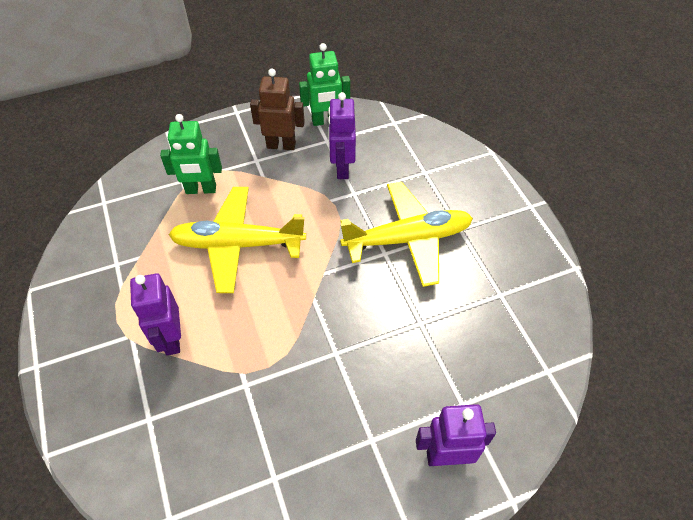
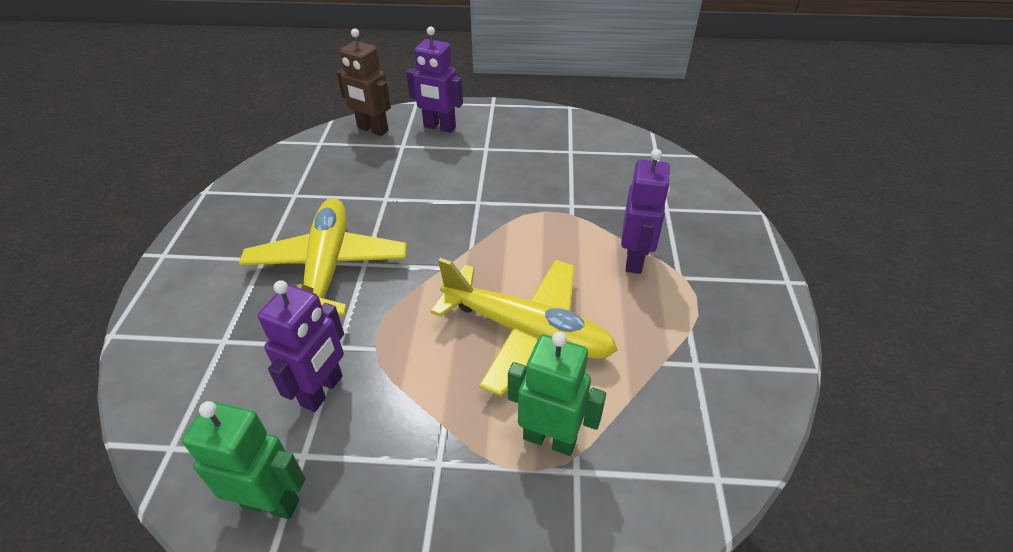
camera: 155 degrees left, 10 degrees down
(281, 145) = (381, 478): brown robot -> brown robot (372, 129)
(408, 239) = (327, 268): yellow plane -> yellow plane turned 75 degrees clockwise

